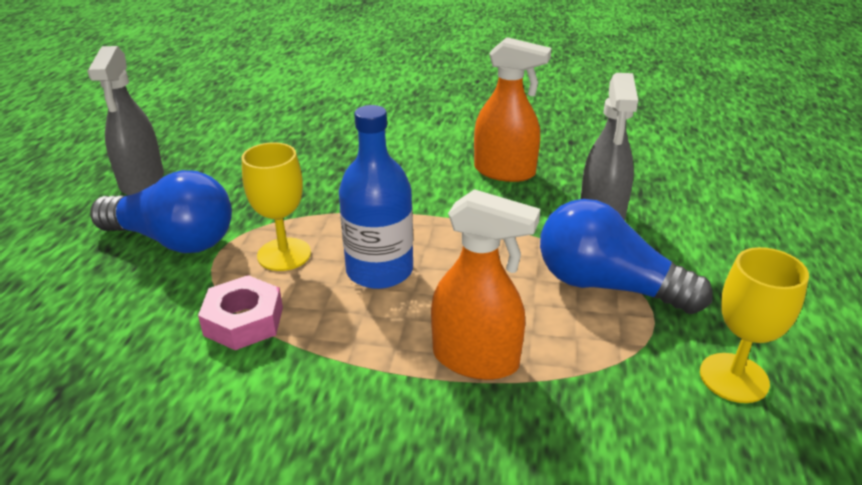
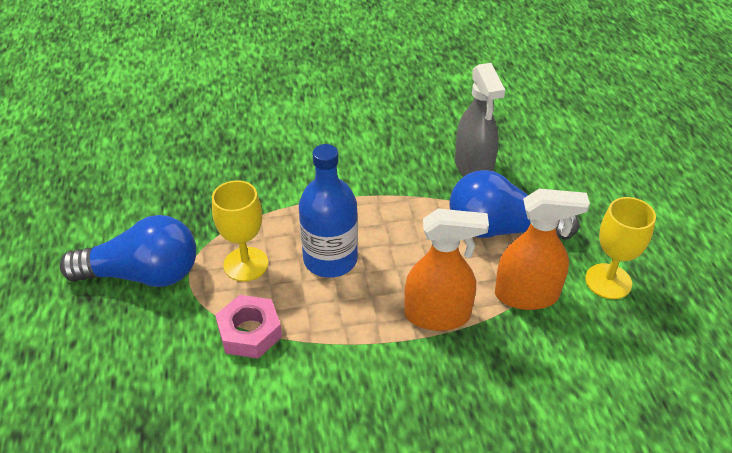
camera: 20 degrees left, 10 degrees up
(142, 181) = (71, 222): grey spray bottle -> none
(505, 172) = (382, 140): orange spray bottle -> orange spray bottle (527, 295)

